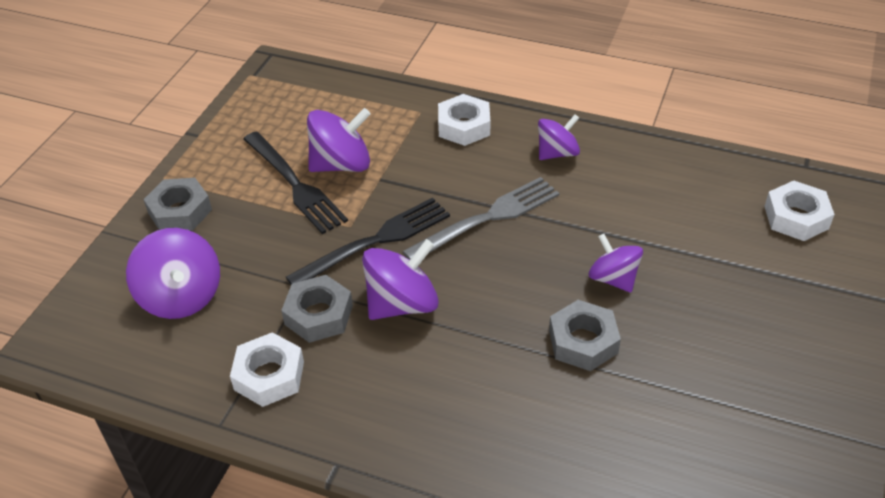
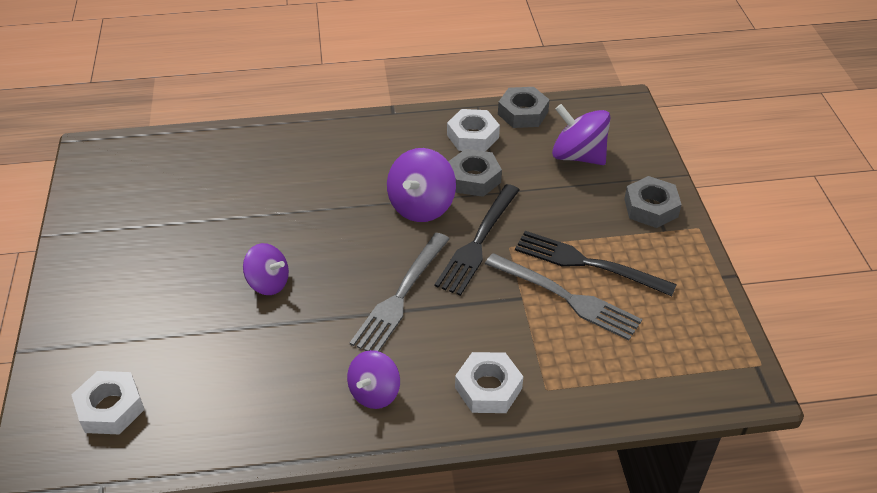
camera: 150 degrees right, 0 degrees up
(341, 164) = (567, 298): purple spinning top -> grey fork
(583, 342) = (274, 228): grey nut -> grey nut (522, 113)

